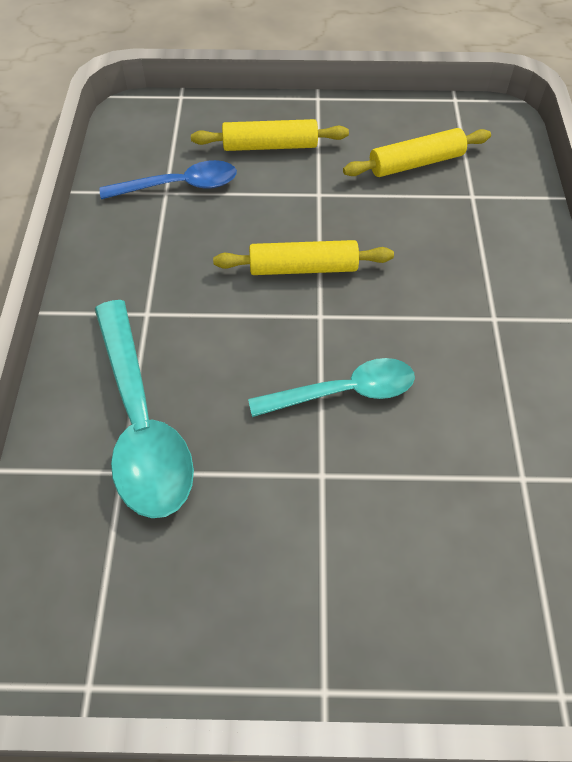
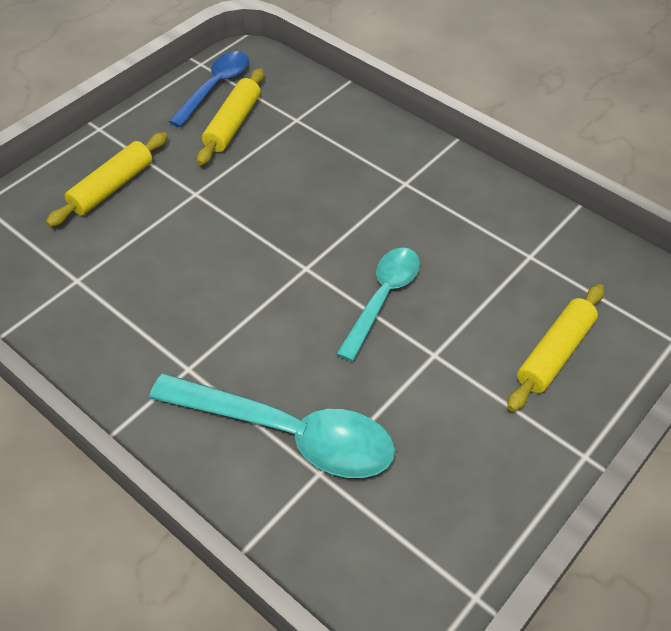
camera: 50 degrees left, 5 degrees down
(179, 186) = (82, 267): blue spoon -> blue spoon (215, 87)
(303, 267) = (253, 248): yellow rolling pin -> yellow rolling pin (554, 353)

